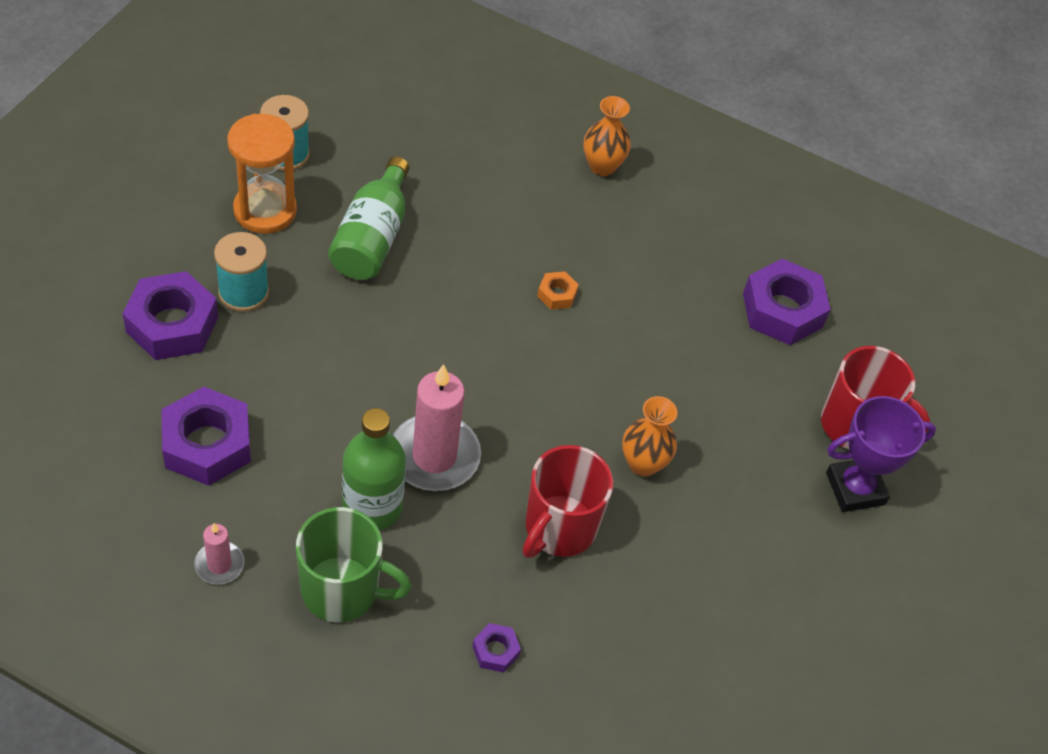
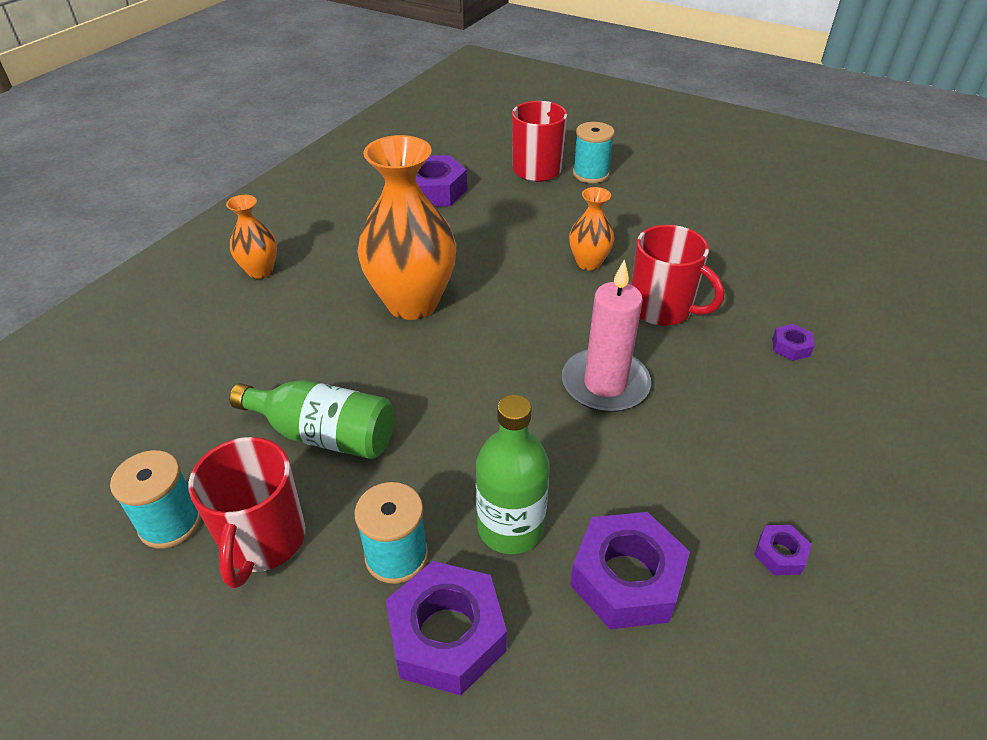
camera: 80 degrees left, 10 degrees down
(219, 564) = (780, 554): pink candle -> purple nut
(265, 210) = (263, 540): orange hourglass -> red mug
(342, 591) = (772, 448): green mug -> none
(372, 507) = (673, 428): green bottle -> green bottle (510, 527)
(557, 294) = (412, 303): orange nut -> orange vase
(855, 489) = (590, 174): purple trophy -> turquoise spool

